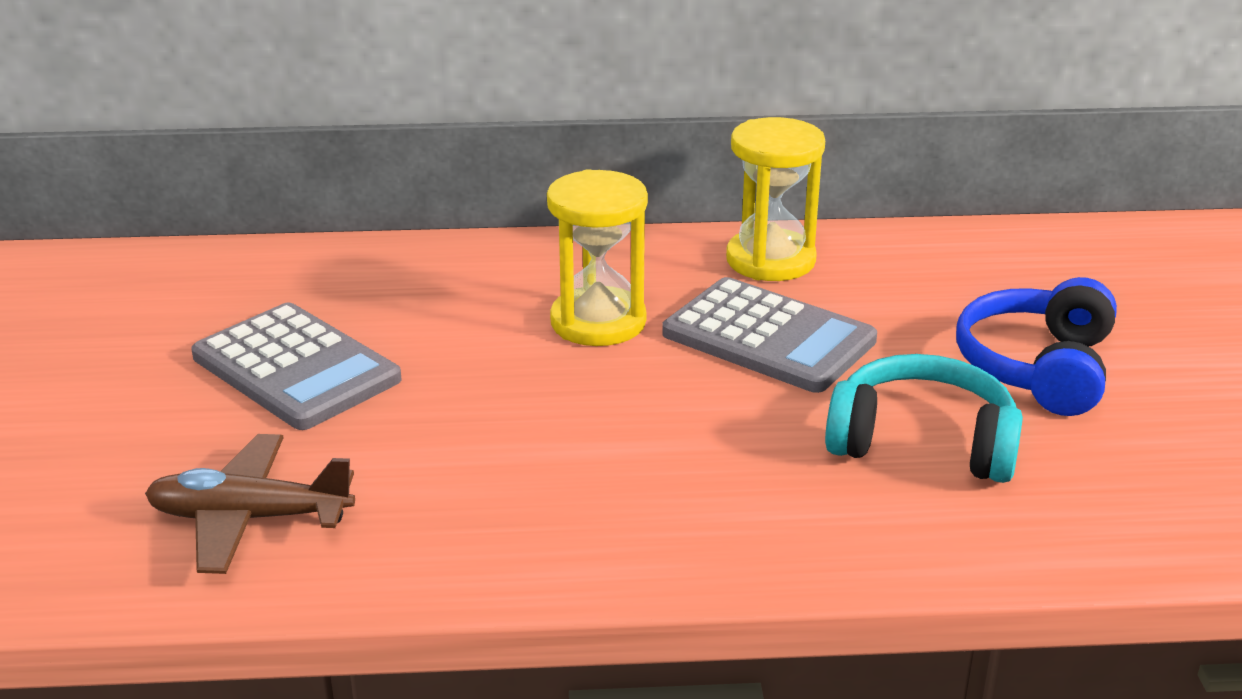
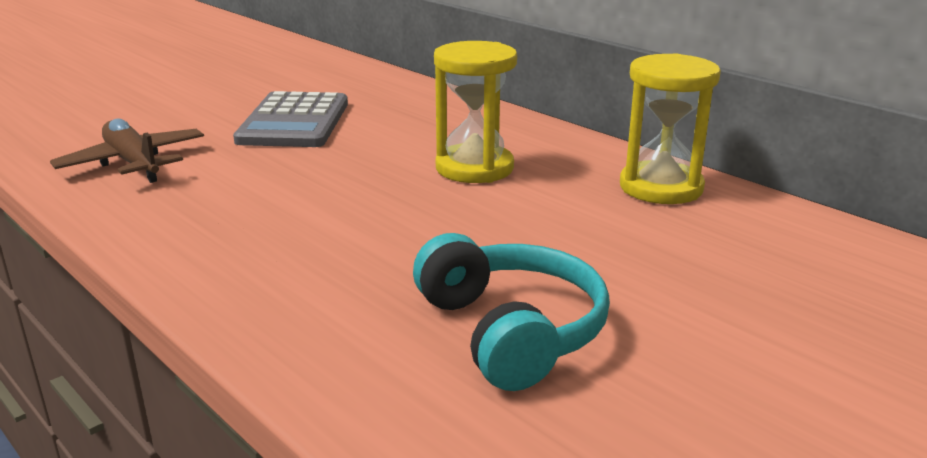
camera: 50 degrees right, 5 degrees down
(768, 337) = (555, 222): grey calculator -> none
(1037, 368) = (726, 345): blue headphones -> none

